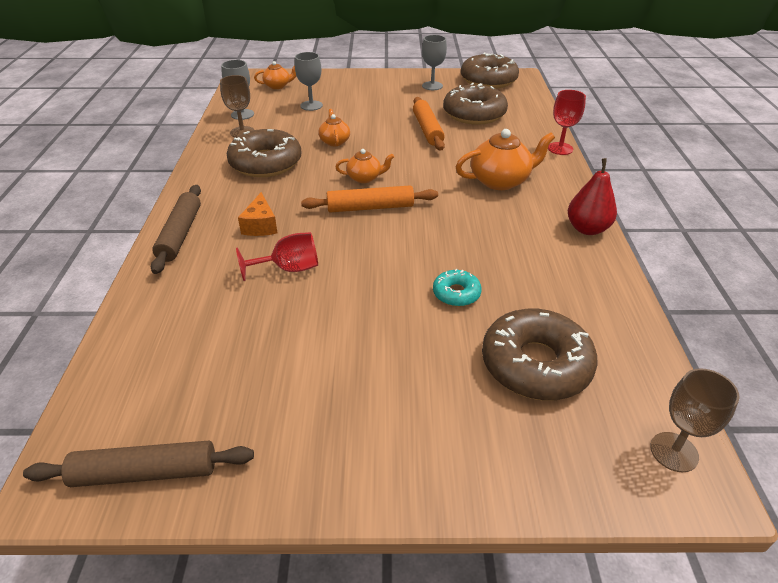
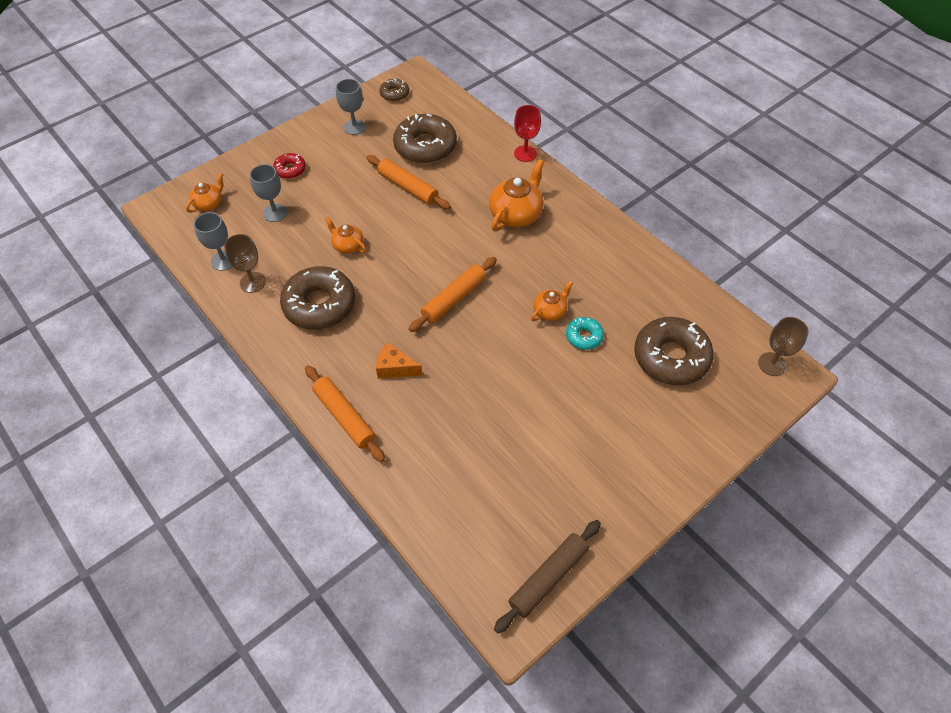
camera: 40 degrees left, 15 degrees up
(180, 234) = (344, 417): brown rolling pin -> orange rolling pin
(260, 225) = (395, 368): orange cheese -> orange cheese turned 150 degrees clockwise
(289, 269) = (461, 390): red goblet -> none
(354, 90) = (290, 169): none -> red donut
(365, 178) = (417, 271): orange teapot -> orange teapot (550, 311)
(488, 80) = (394, 94): brown donut -> brown donut, size x0.50
(587, 229) = (609, 228): red pear -> none

